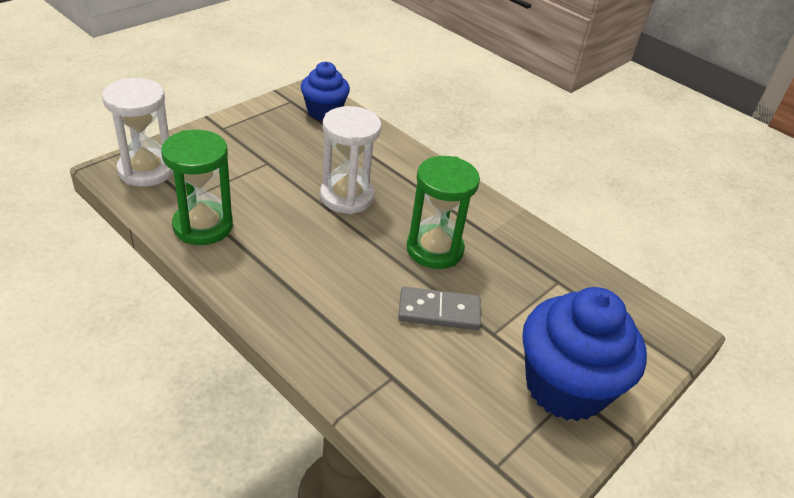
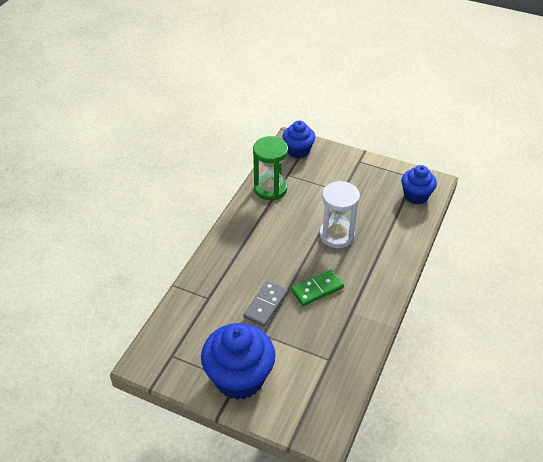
camera: 75 degrees right, 5 degrees up
(146, 170) = (298, 151): white hourglass -> blue cupcake
(434, 249) = (317, 289): green hourglass -> green domino
(439, 311) = (265, 305): grey domino -> grey domino turned 45 degrees clockwise

